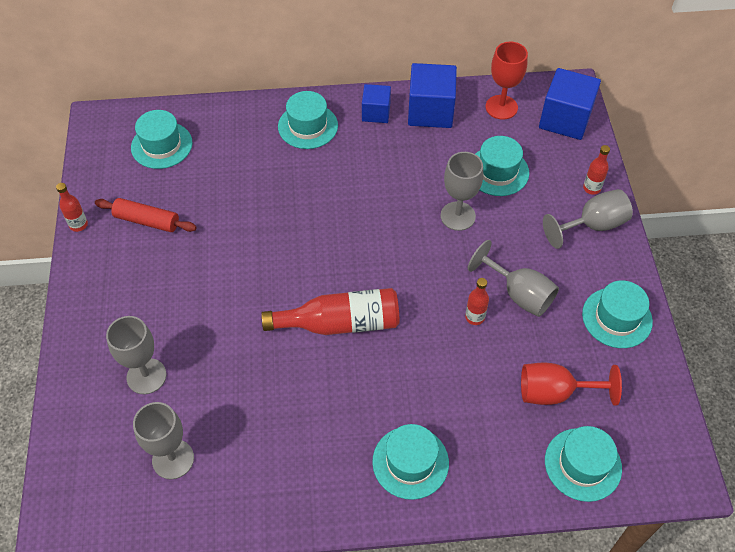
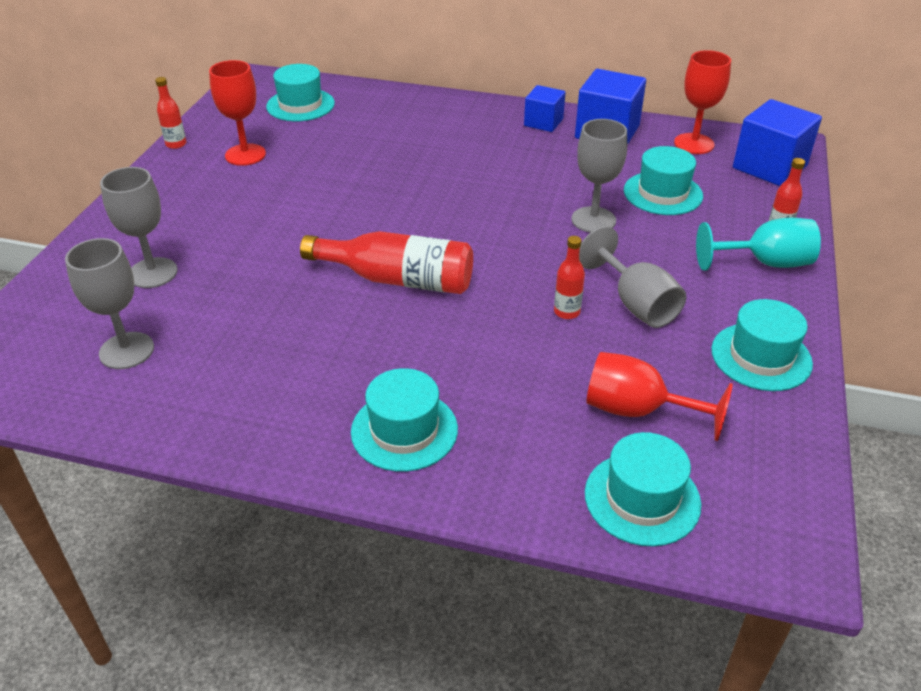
camera: 20 degrees right, 15 degrees down
(147, 221) = (245, 155): red rolling pin -> red goblet
(308, 126) = (461, 119): turquoise hat -> none
(592, 225) = (765, 263): grey goblet -> turquoise goblet

